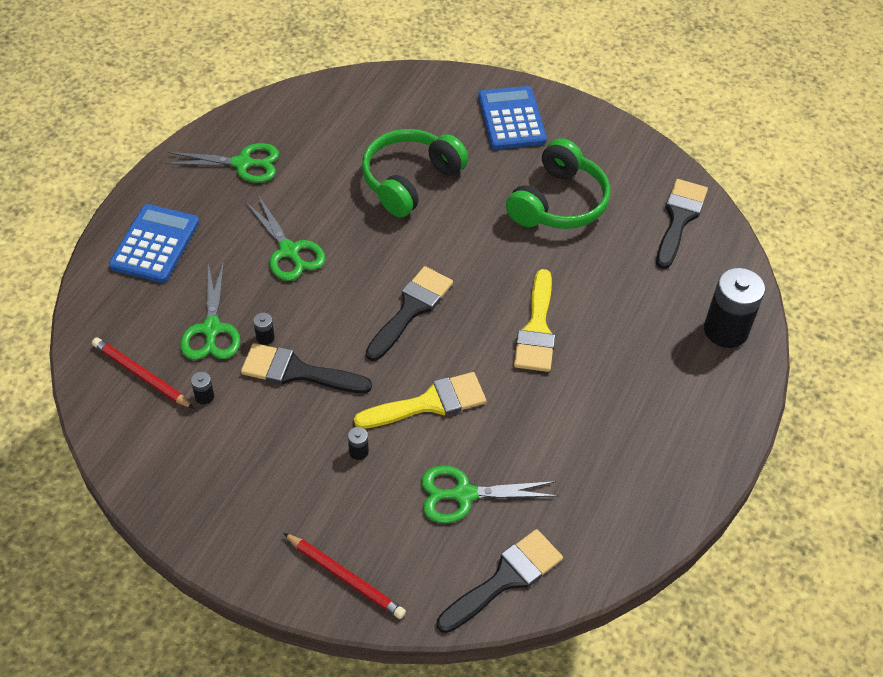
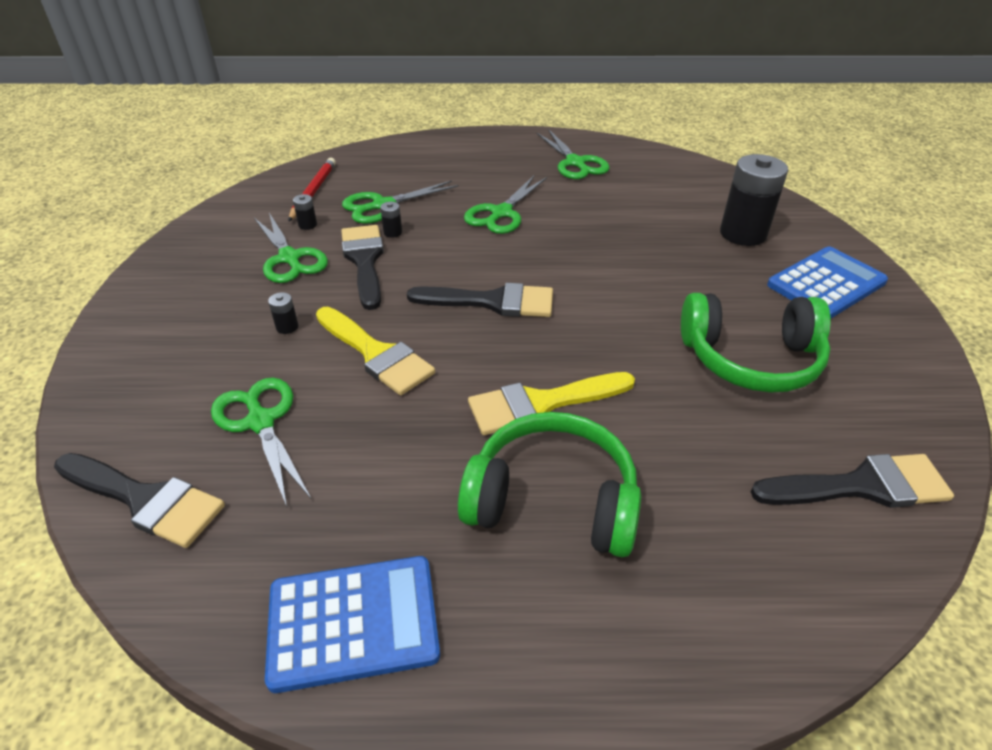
camera: 65 degrees right, 10 degrees down
(155, 244) = (451, 156): blue calculator -> blue calculator (353, 622)
(254, 425) = (289, 258): none -> green scissors
(345, 577) = (123, 369): red pencil -> none
(410, 181) = (657, 248): green headphones -> green headphones (552, 501)
(725, 330) = (711, 620): black battery -> black battery (743, 234)

